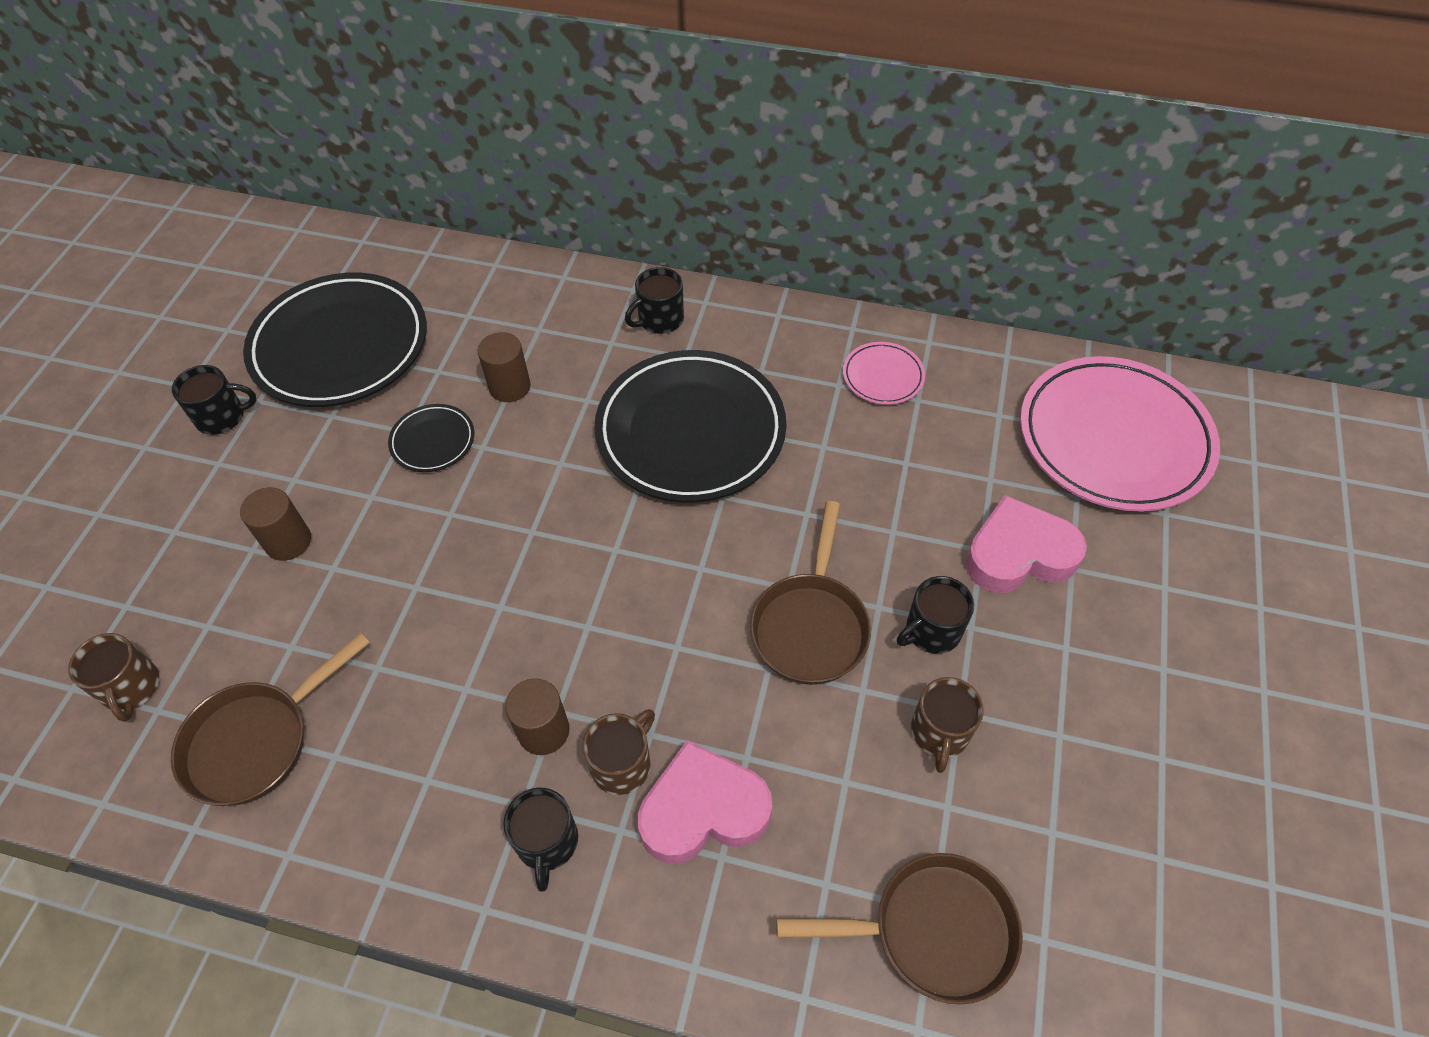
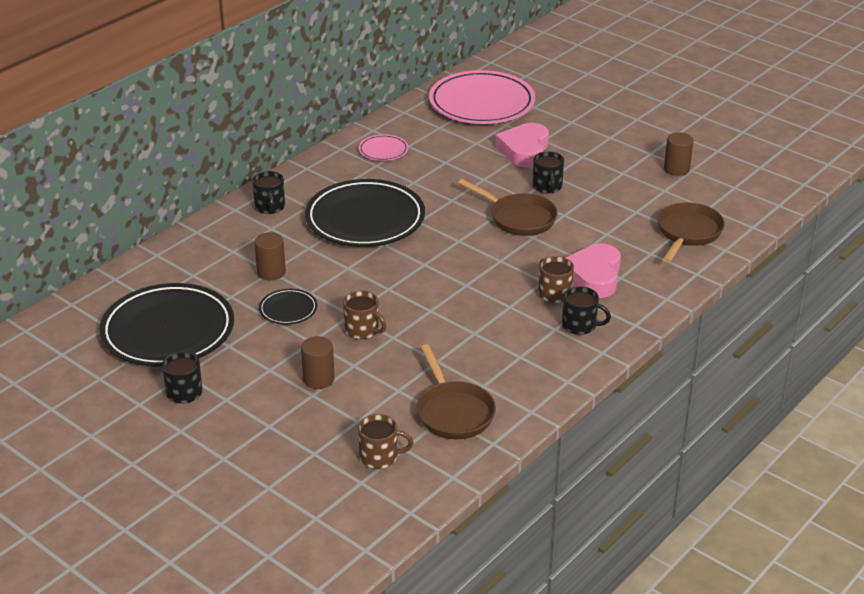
camera: 65 degrees left, 20 degrees down
(543, 731) = (518, 313): brown cylinder -> brown cylinder (676, 169)
(939, 733) = (600, 202): brown mug -> brown mug (362, 330)

